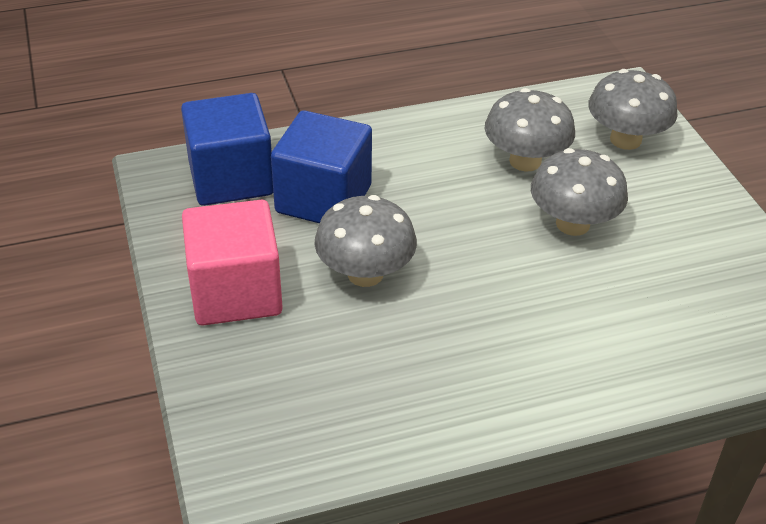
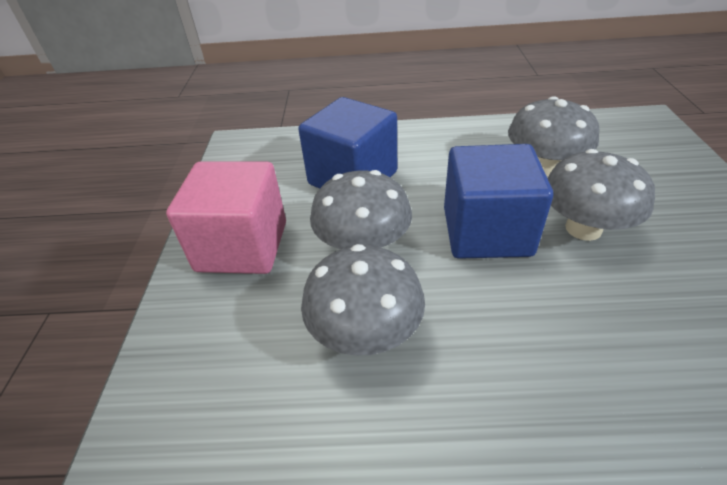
camera: 20 degrees right, 0 degrees up
(231, 178) = (286, 155): blue cube -> blue cube (486, 231)
(625, 140) = (647, 159): grey mushroom -> grey mushroom (365, 333)

